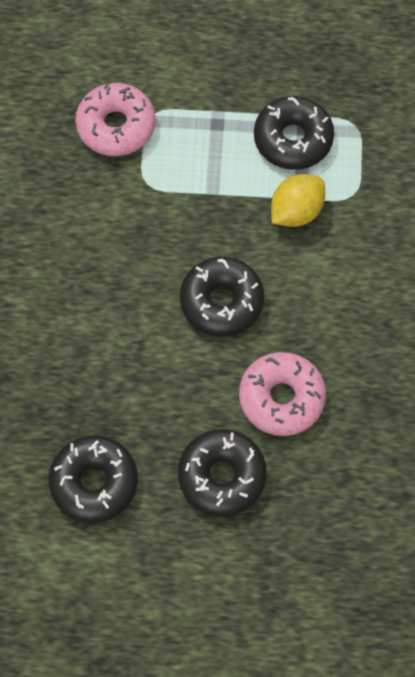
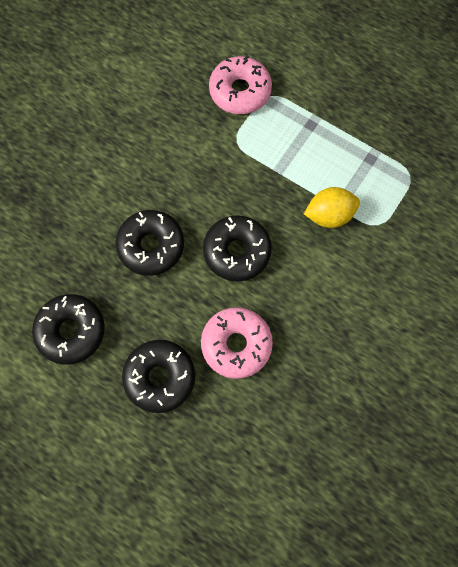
camera: 30 degrees right, 5 degrees up
(293, 139) = (358, 162): black donut -> black donut (151, 246)

